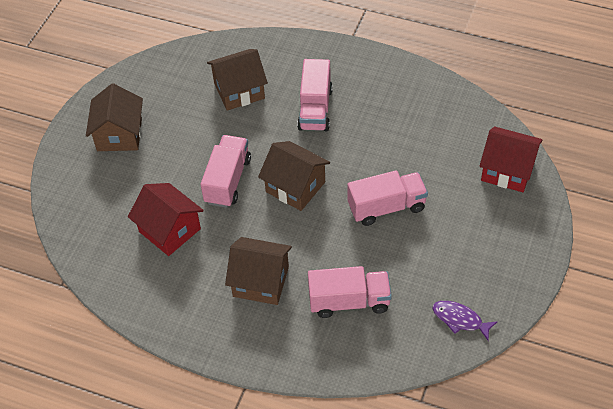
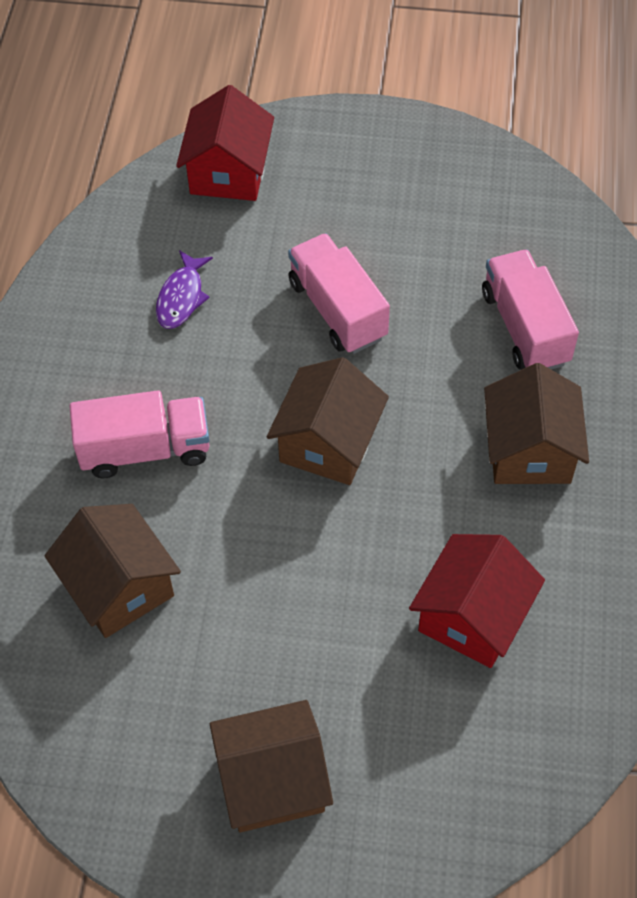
camera: 105 degrees left, 5 degrees up
(227, 181) = (340, 551): pink truck -> none
(460, 319) = (509, 196): purple fish -> purple fish (182, 297)

